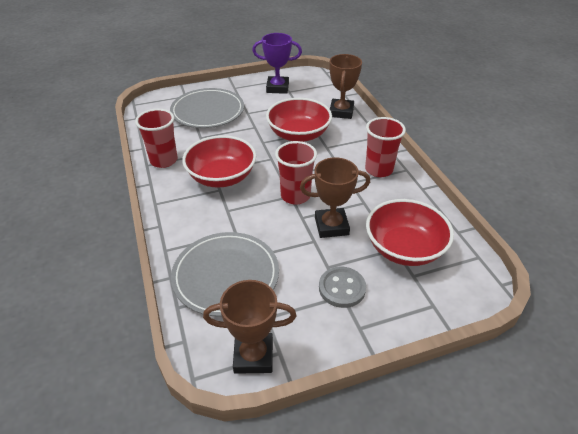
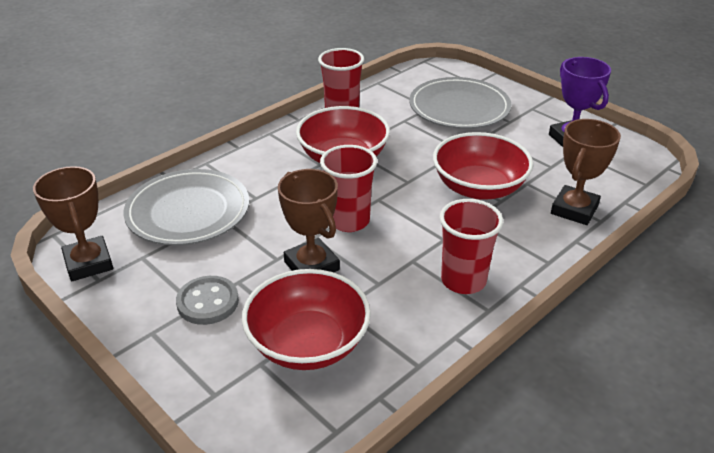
camera: 65 degrees right, 5 degrees down
(341, 112) = (574, 210): brown trophy -> brown trophy turned 45 degrees counterclockwise

